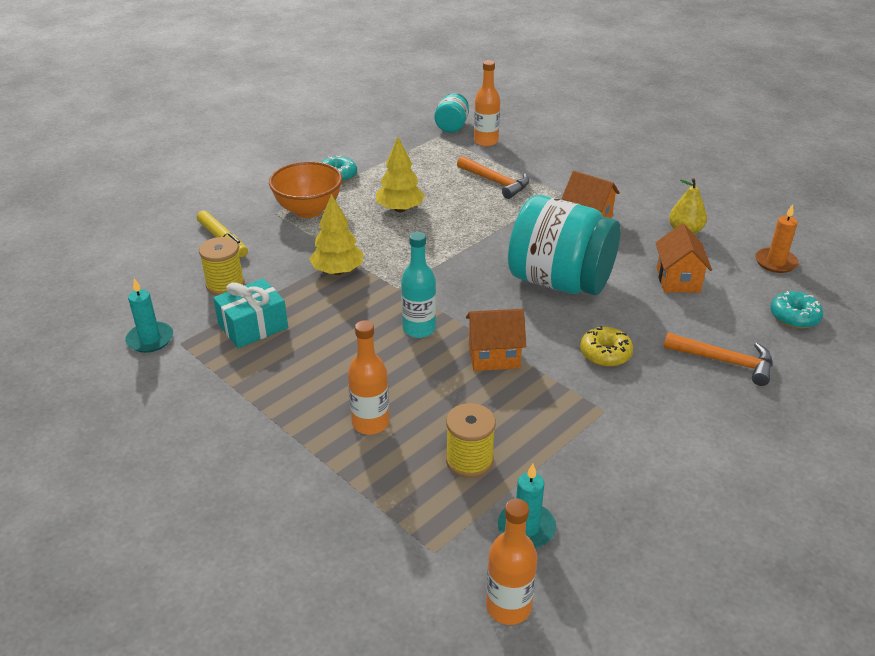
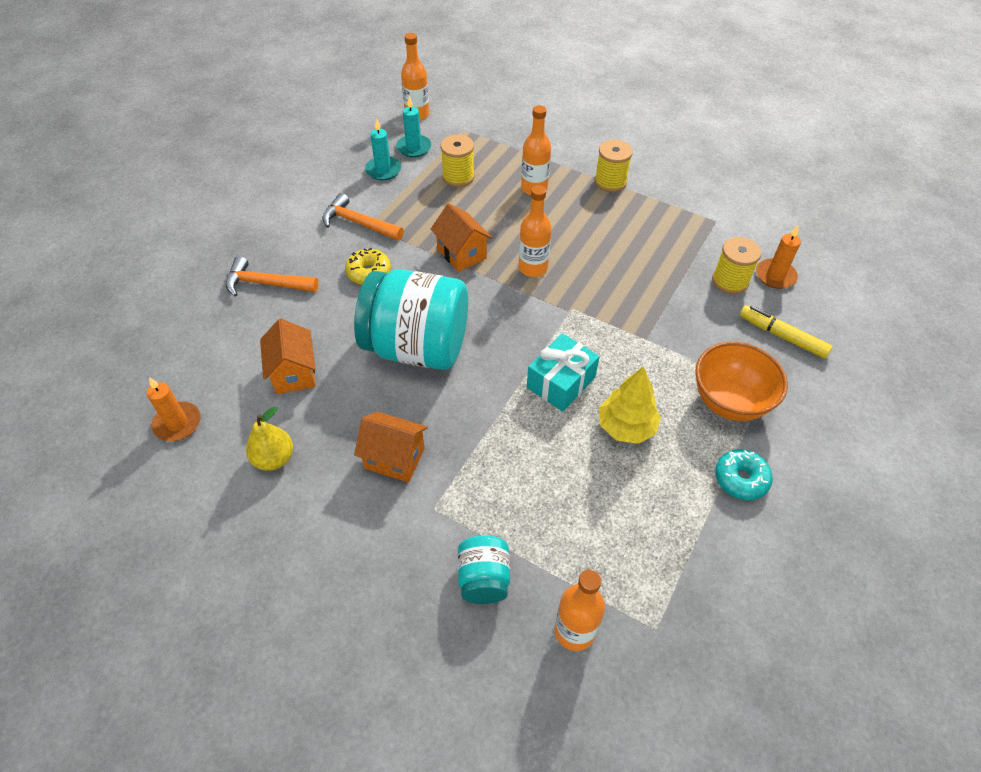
camera: 165 degrees right, 15 degrees up
(150, 339) = (741, 219): turquoise candle -> turquoise candle (383, 170)
(176, 282) = (775, 276): none -> orange candle
(253, 326) = (671, 245): turquoise gift -> turquoise gift (561, 382)
(264, 413) = (610, 182): none -> yellow spool
(338, 271) = (639, 317): yellow tree -> none
(419, 329) = (533, 268): turquoise bottle -> orange bottle
(452, 126) = (647, 672): turquoise jar -> turquoise jar (483, 579)
(494, 356) = (461, 254): orange house -> orange house turned 75 degrees clockwise
(496, 182) = (527, 514): orange hammer -> orange hammer (358, 223)
(794, 317) = (186, 346): turquoise donut -> none

